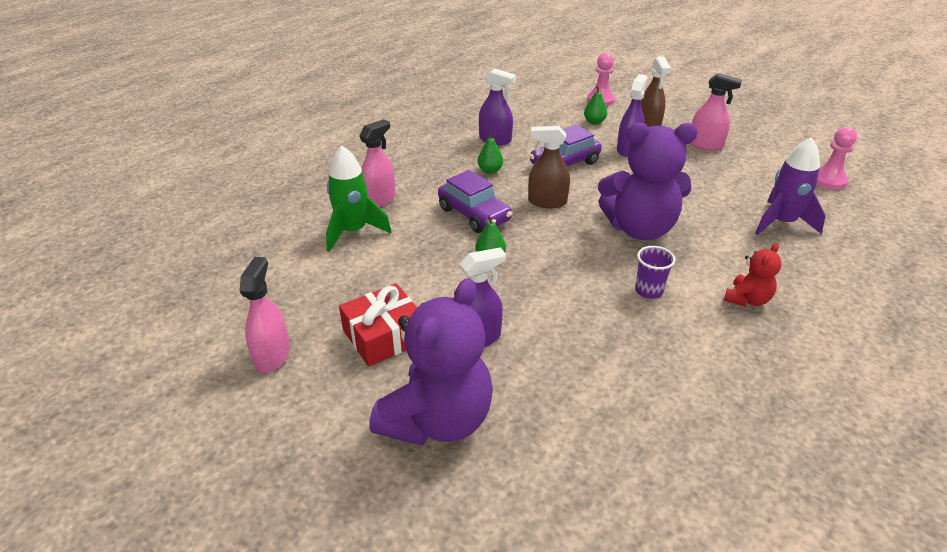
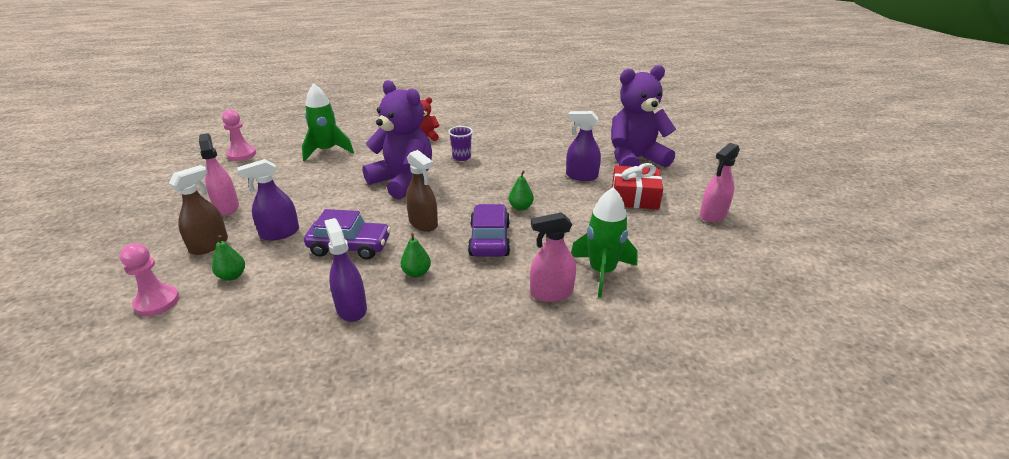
camera: 140 degrees left, 5 degrees down
(781, 223) = (327, 151): purple rocket -> green rocket

